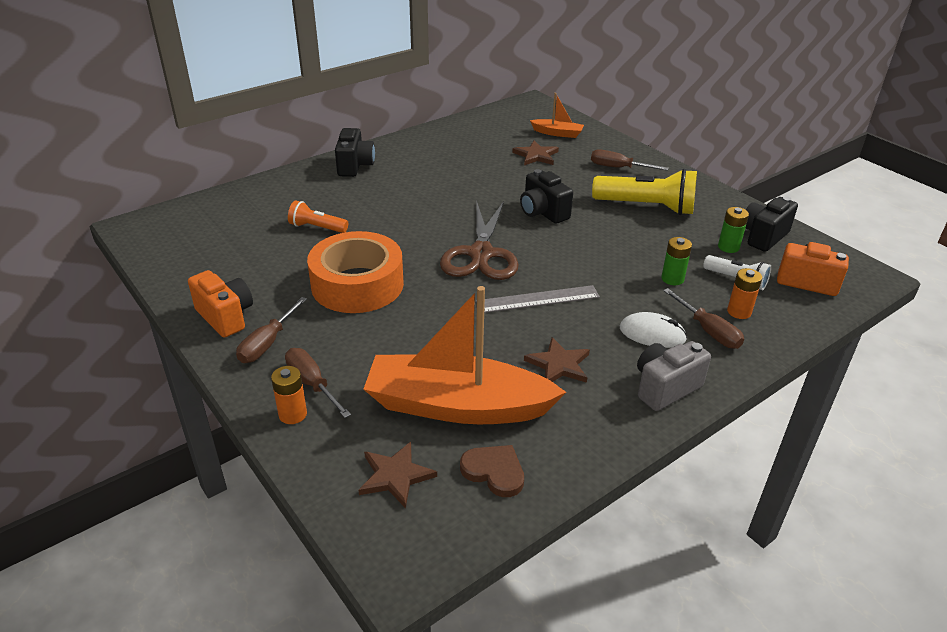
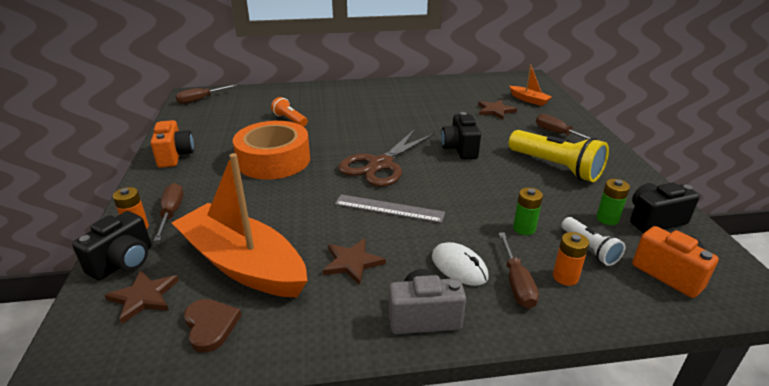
camera: 30 degrees right, 5 degrees down
(267, 343) = (178, 179): brown screwdriver -> brown screwdriver (200, 99)
(355, 166) = (356, 90): black camera -> black camera (123, 262)

